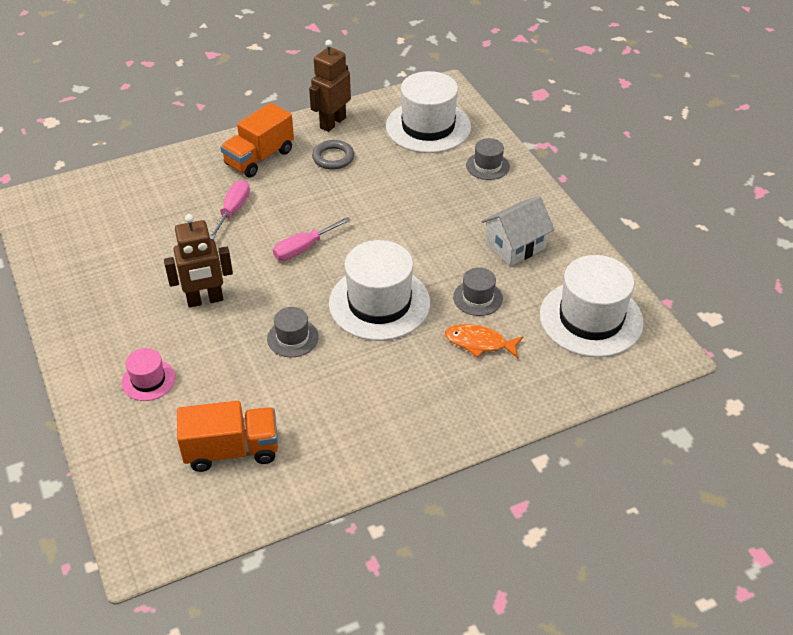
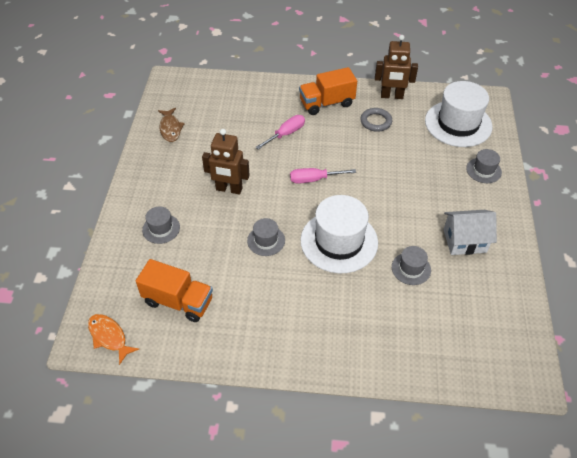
camera: 30 degrees right, 5 degrees up
(73, 260) = (170, 128): none -> brown fish
(148, 380) = (161, 228): pink hat -> grey hat
(332, 123) = (391, 96): brown robot -> brown robot turned 150 degrees counterclockwise
(479, 343) = (390, 303): orange fish -> orange fish (109, 337)
(591, 318) = (487, 324): white hat -> none

